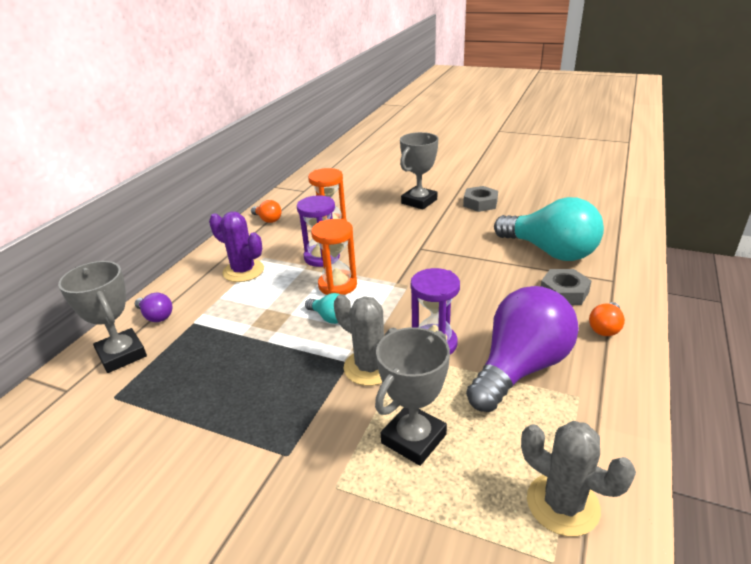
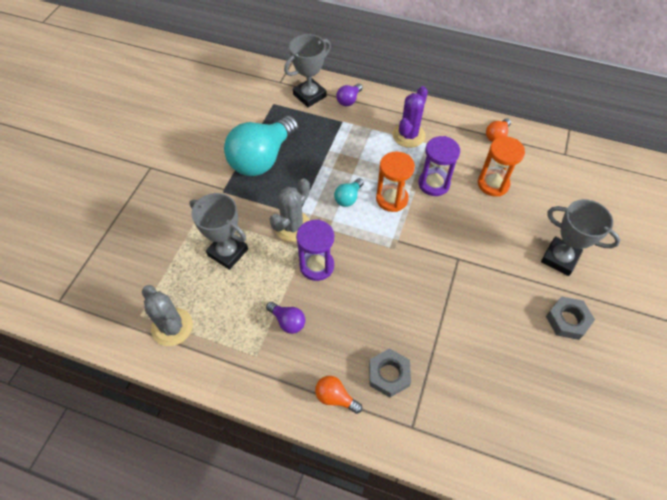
camera: 85 degrees right, 25 degrees up
(520, 368) = (288, 321): purple light bulb -> purple light bulb, size x0.43
(550, 251) = (463, 377): turquoise light bulb -> turquoise light bulb (262, 158)
(562, 504) = (172, 327): grey cactus -> grey cactus turned 75 degrees counterclockwise

